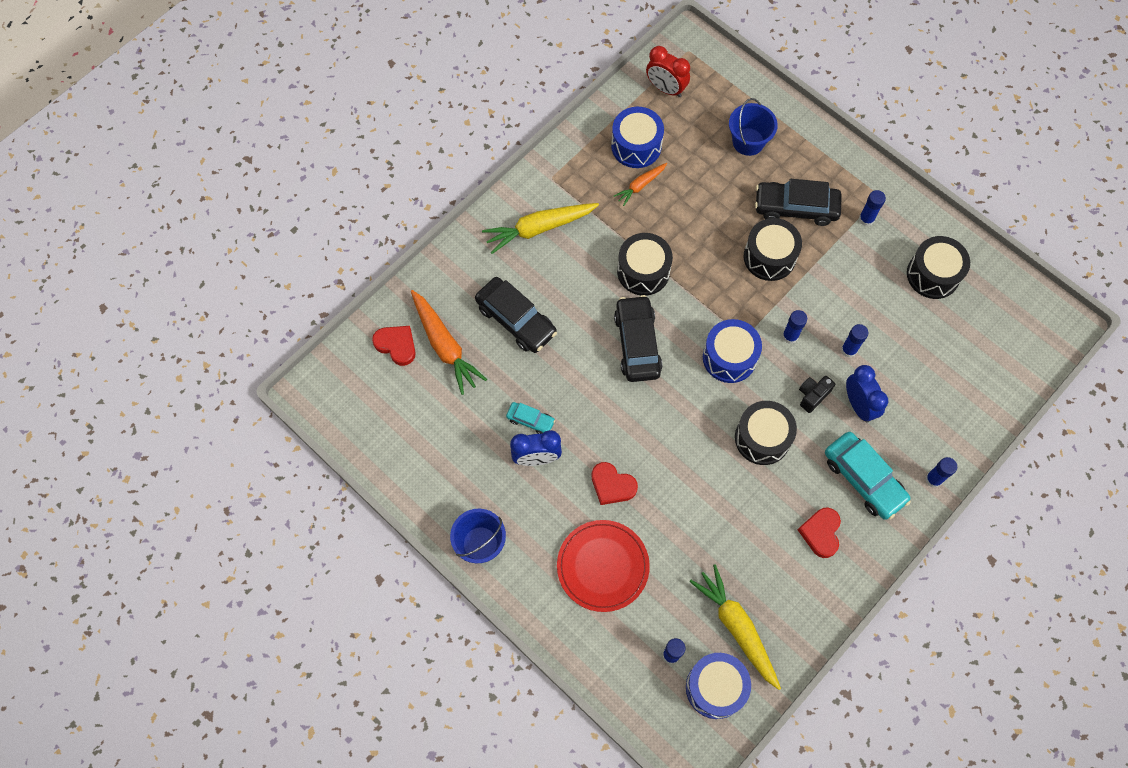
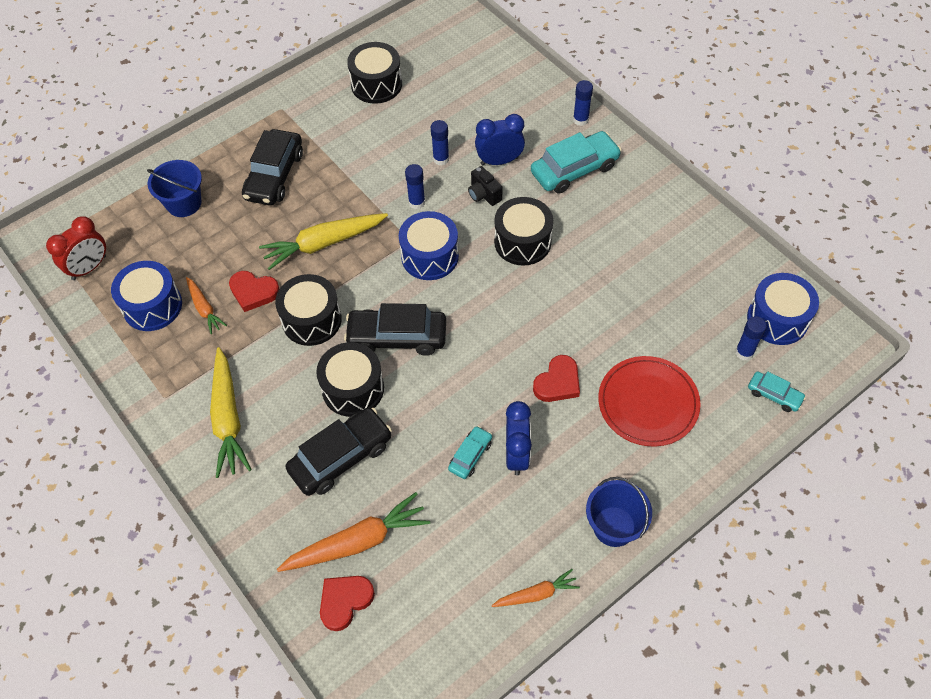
camera: 80 degrees left, 10 degrees down
(416, 486) = (536, 594): none -> orange carrot
(628, 683) = (774, 395): none -> turquoise car
(737, 627) = (717, 292): yellow carrot -> yellow carrot (324, 243)
(769, 257) = (324, 205): black drum -> black drum (353, 389)
(821, 533) = (625, 210): red heart -> red heart (253, 292)
(866, 219) = (304, 123): blue glue stick -> none

